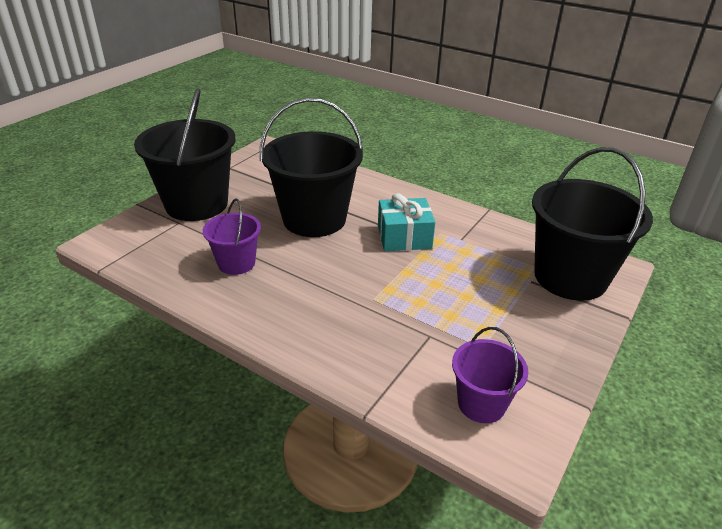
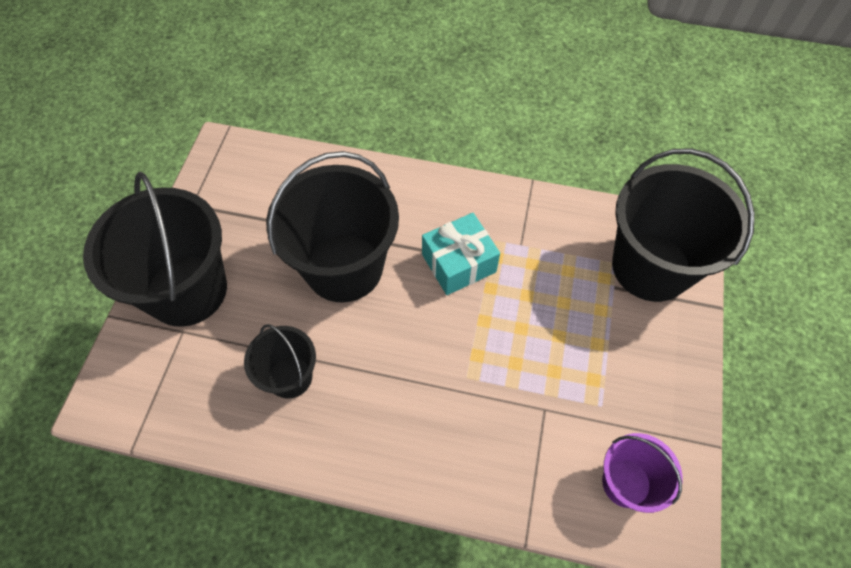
camera: 20 degrees left, 25 degrees up
(236, 263) = (290, 377): purple bucket -> black bucket

